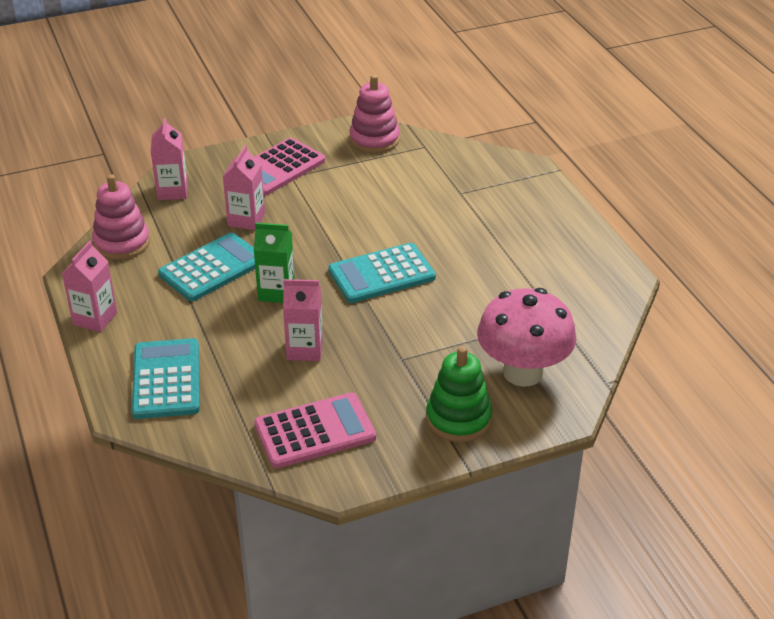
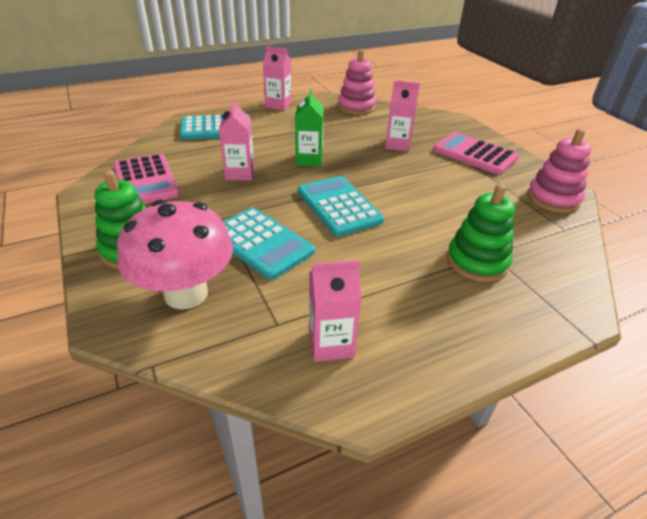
camera: 85 degrees right, 0 degrees up
(172, 191) = (421, 118): pink carton -> pink carton (331, 344)
(212, 268) = (335, 136): turquoise calculator -> turquoise calculator (261, 243)
(472, 202) = (477, 261): none -> green stacking toy

